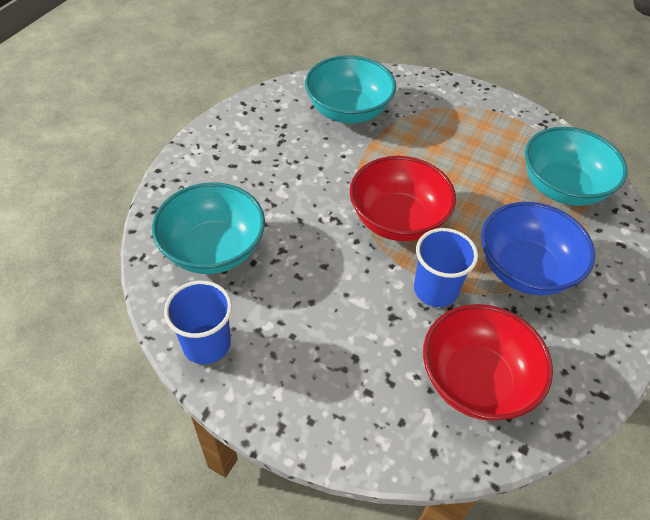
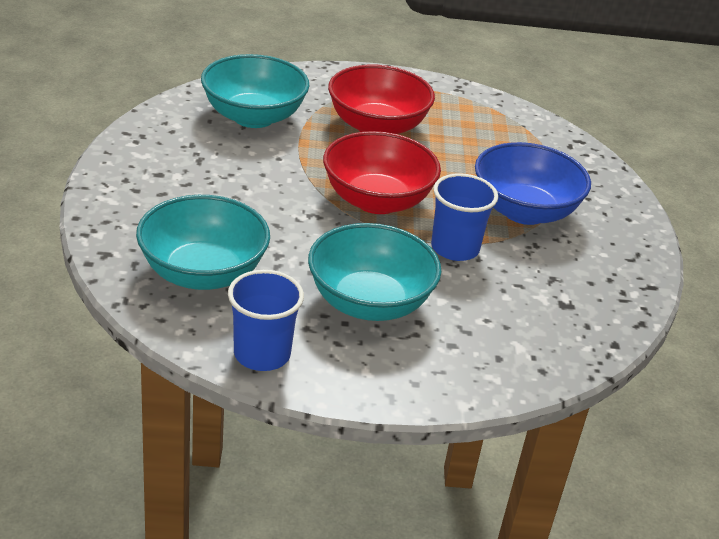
camera: 30 degrees left, 15 degrees down
(476, 381) = (541, 307): red bowl -> red bowl (377, 127)
(562, 188) = (512, 138): turquoise bowl -> turquoise bowl (369, 303)

